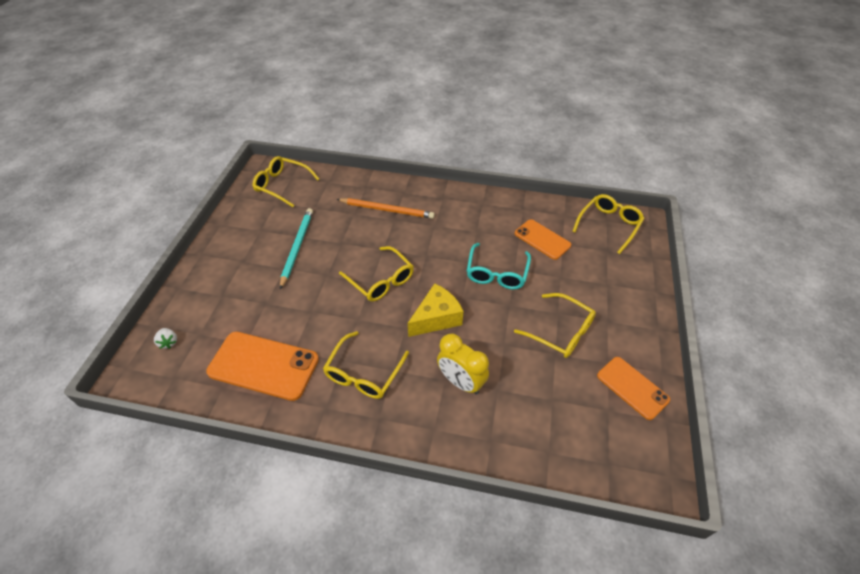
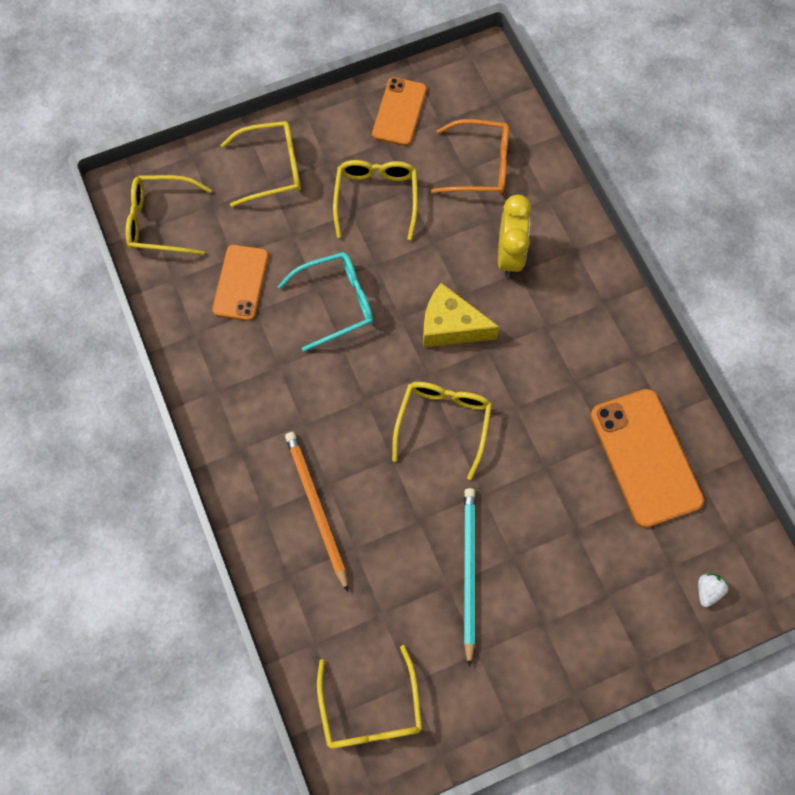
camera: 125 degrees left, 20 degrees up
(297, 247) = (469, 571): turquoise pencil -> turquoise pencil turned 120 degrees clockwise
(364, 373) = (572, 351): yellow glasses -> yellow glasses (271, 168)
(550, 411) = (479, 166): none -> orange glasses

